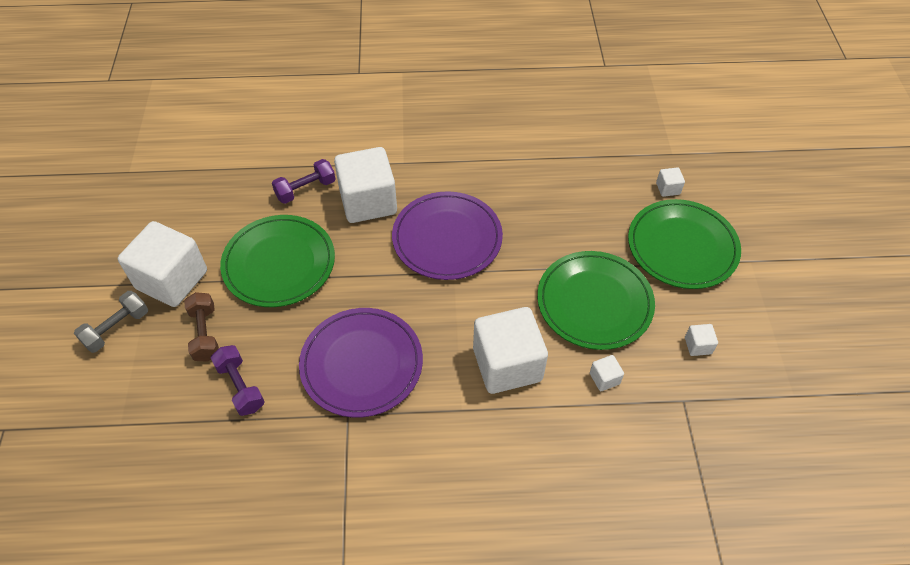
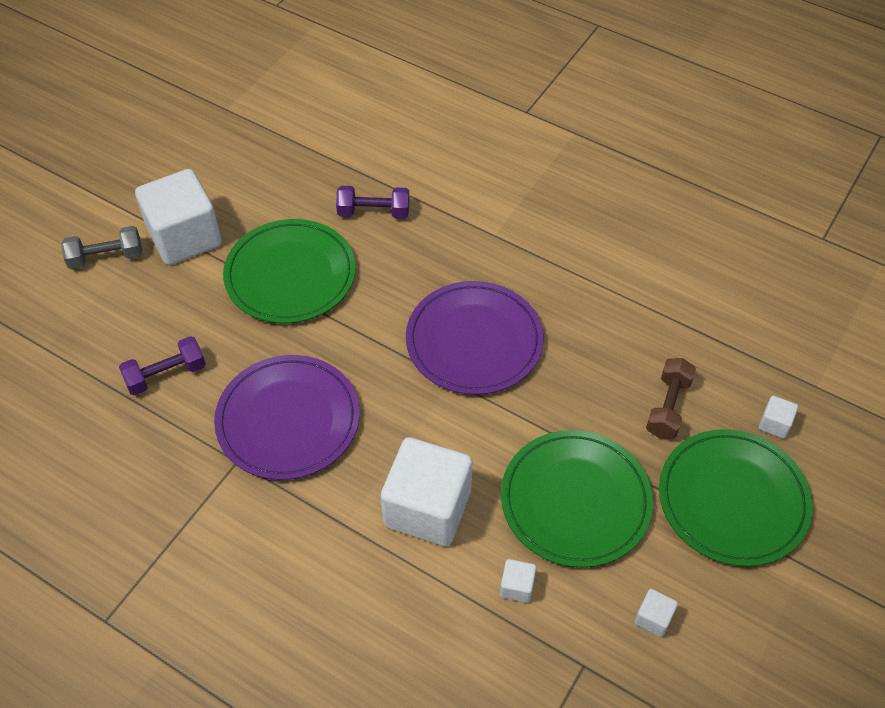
camera: 35 degrees right, 0 degrees up
(205, 334) = (174, 306): brown dumbbell -> brown dumbbell (668, 407)
(240, 386) = (166, 375): purple dumbbell -> purple dumbbell turned 60 degrees clockwise
(368, 202) = (425, 258): white cube -> none

